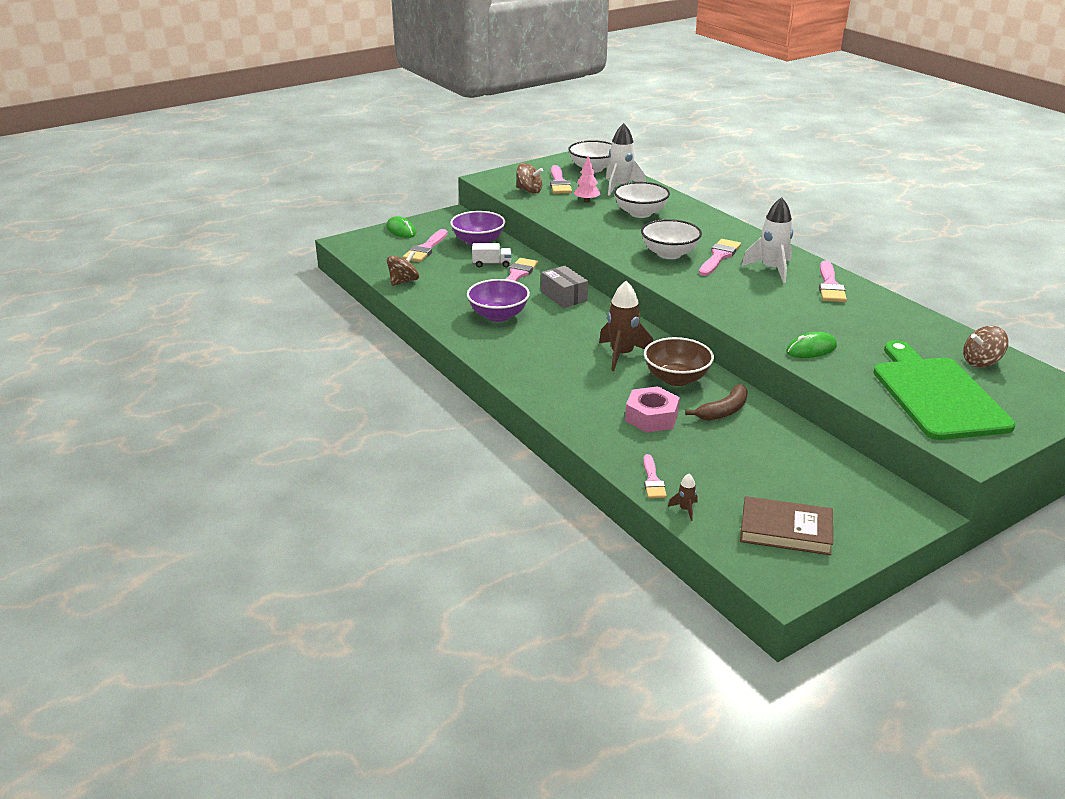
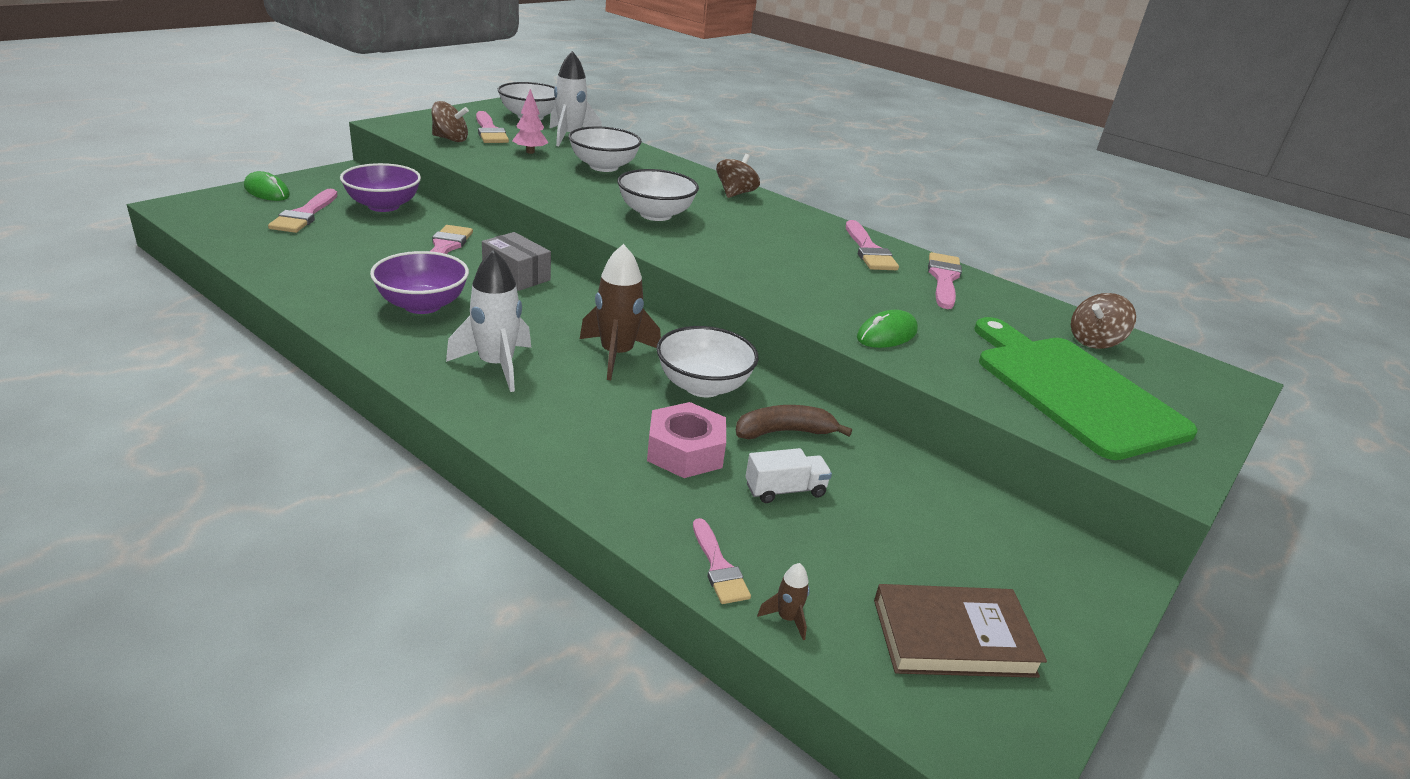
camera: 20 degrees left, 0 degrees up
(403, 281) = (269, 260): brown spinning top -> brown spinning top (735, 193)
(492, 264) = (406, 234): white truck -> white truck (785, 490)
(676, 378) = (703, 386): brown bowl -> white bowl
(719, 257) = (720, 217): pink brush -> pink brush (944, 279)
(723, 411) = (784, 432): brown banana -> brown banana turned 135 degrees counterclockwise
(771, 269) = (790, 232): white rocket -> white rocket (496, 365)

